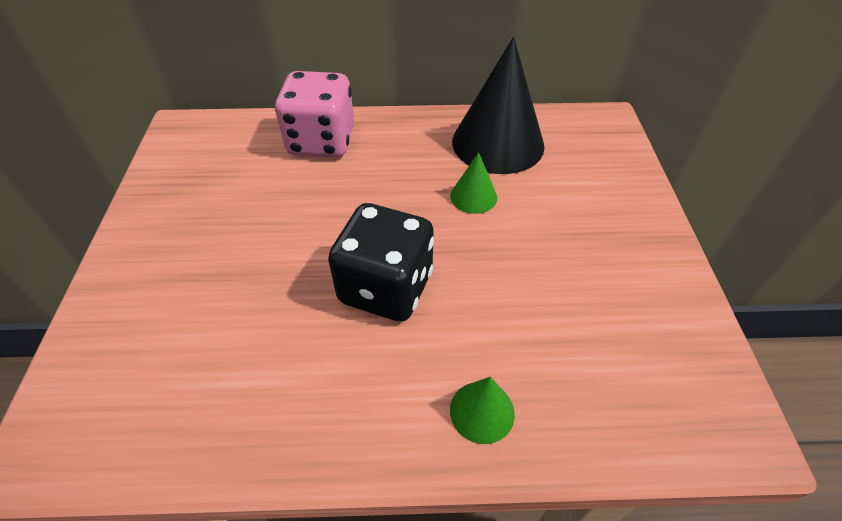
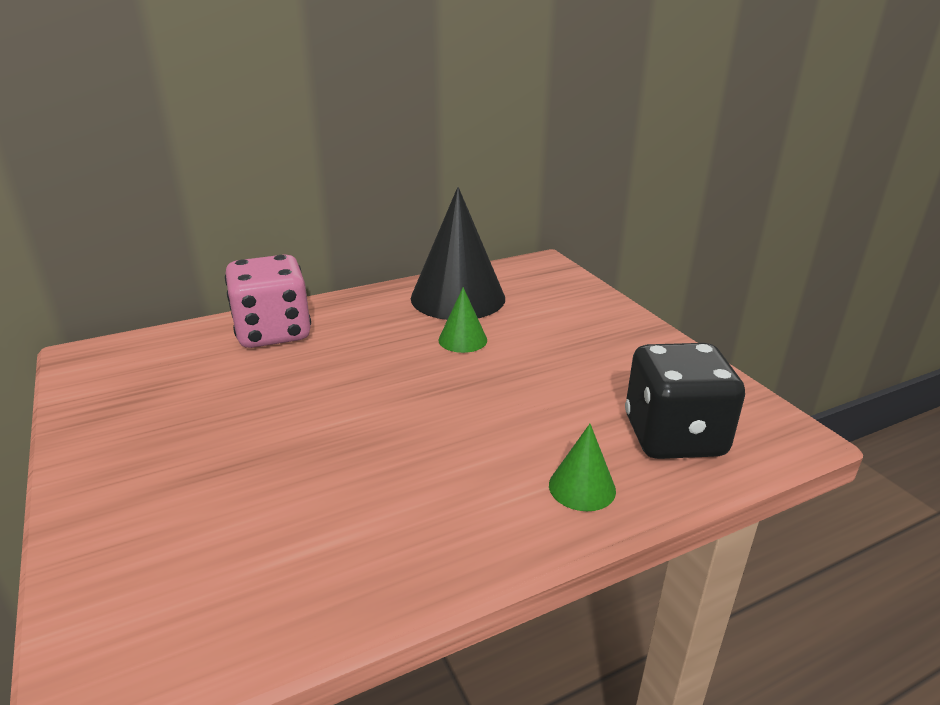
camera: 25 degrees left, 20 degrees down
(386, 287) = (425, 426): black dice -> black dice (674, 437)

